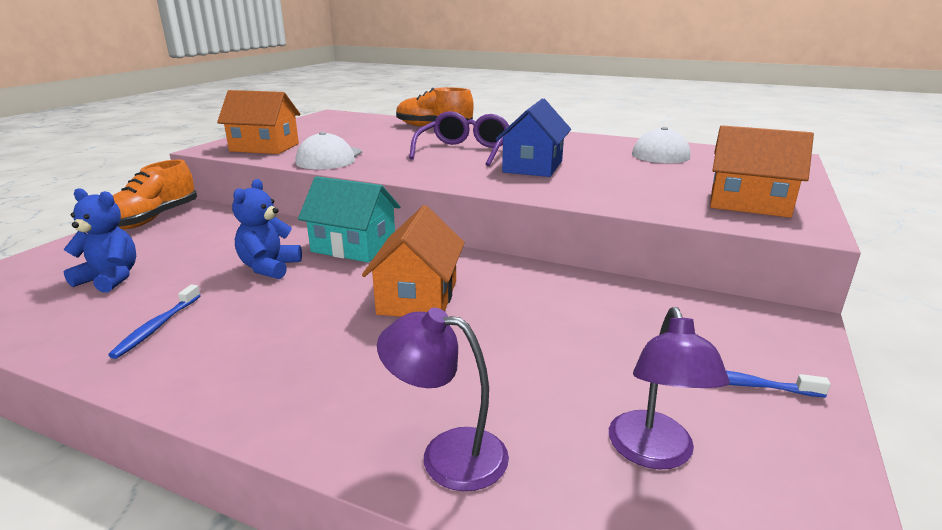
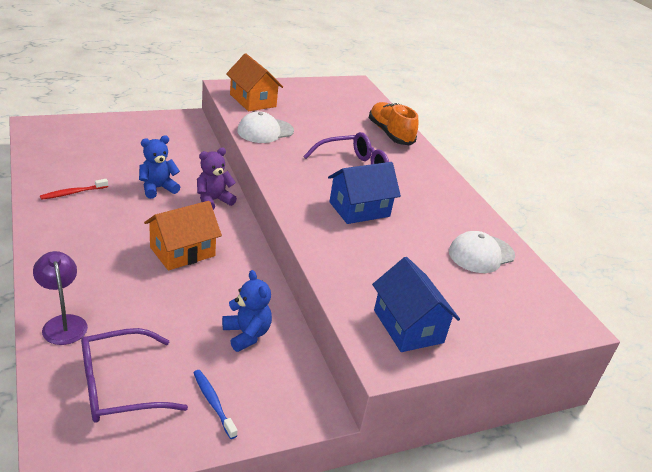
camera: 40 degrees right, 10 degrees up
(110, 279) = (95, 153): blue teddy bear -> blue teddy bear (246, 334)
(153, 219) = (164, 121): orange shoe -> none
(157, 327) = (73, 193): blue toothbrush -> red toothbrush
(354, 247) = (213, 200): turquoise house -> purple teddy bear
(654, 453) = (119, 386): purple lamp -> purple glasses
(749, 203) = (408, 326): orange house -> blue house

